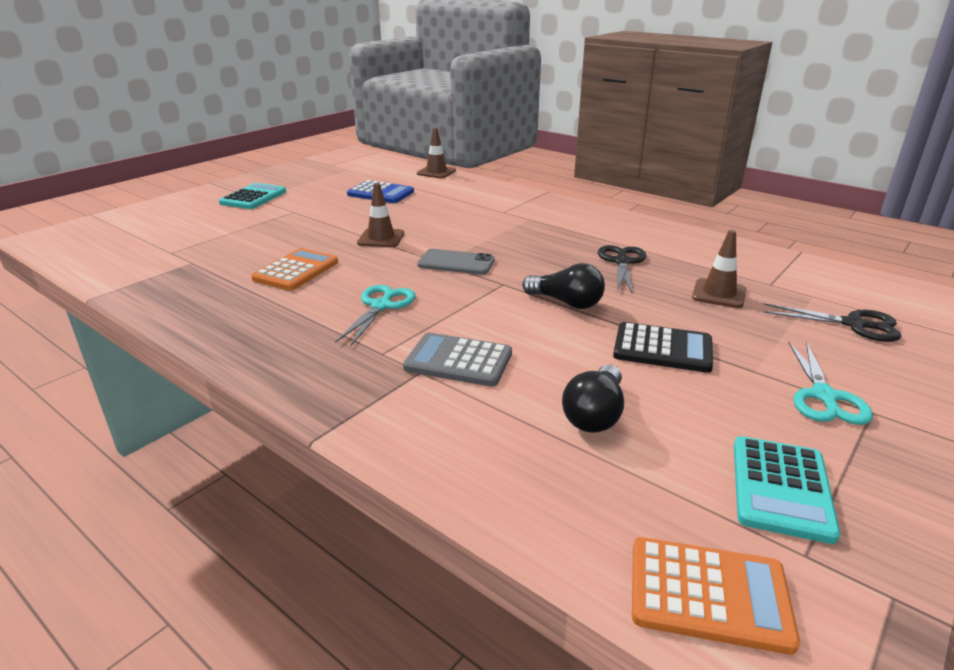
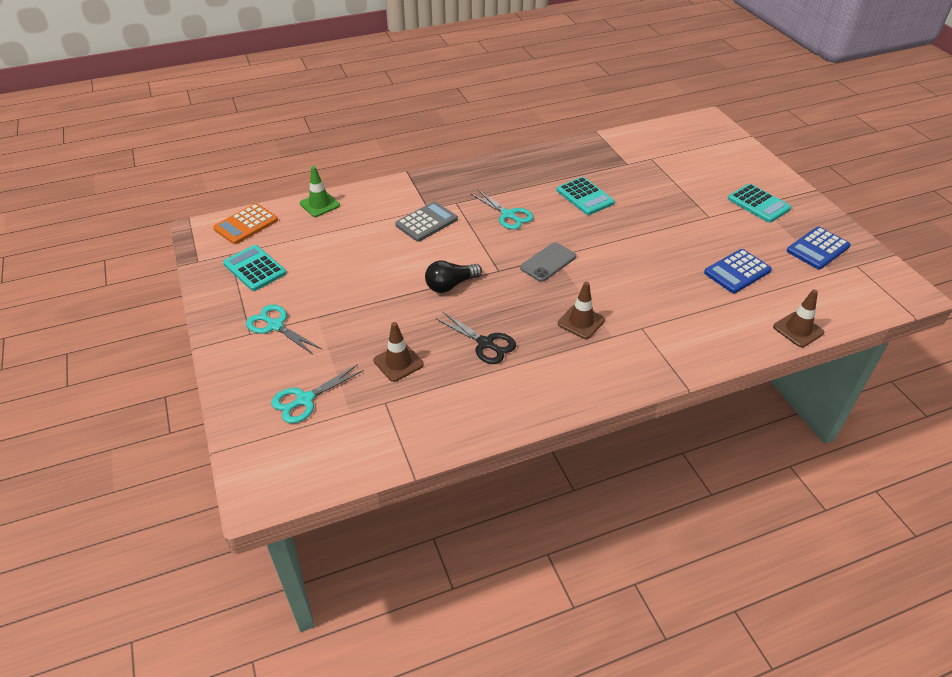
camera: 120 degrees right, 15 degrees up
(296, 270) = (585, 197): orange calculator -> turquoise calculator
(317, 175) = (817, 249): none -> blue calculator
(381, 238) = (619, 242): brown traffic cone -> brown traffic cone (581, 322)
(523, 507) = (320, 204): none -> green traffic cone
(595, 415) = (345, 244): black light bulb -> none
(662, 349) = (368, 295): black calculator -> none
(854, 324) = (305, 400): black scissors -> turquoise scissors

